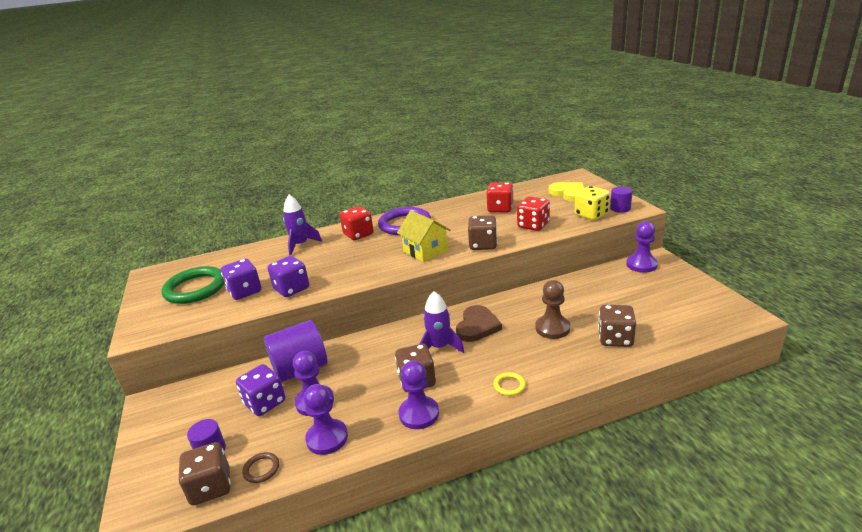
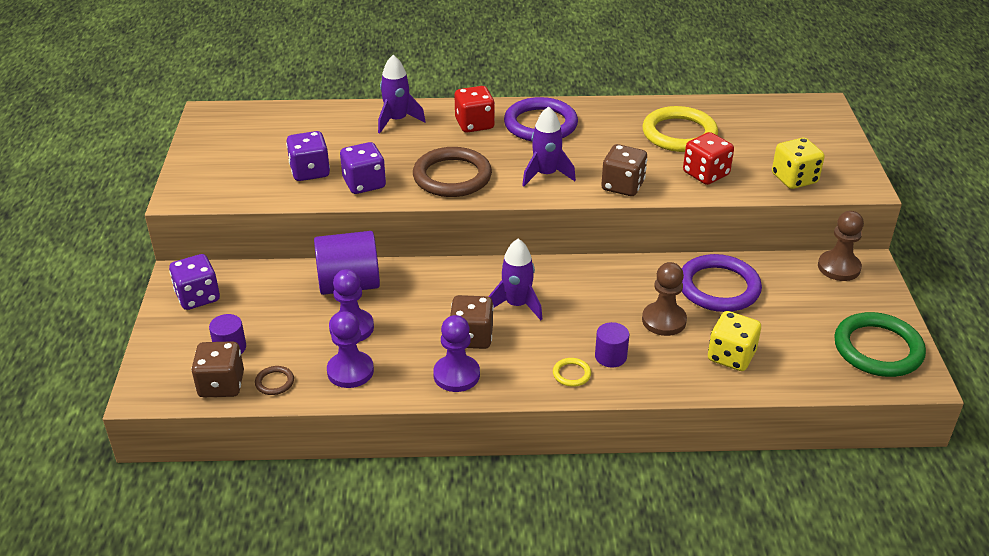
camera: 15 degrees right, 10 degrees up
(195, 288) = (255, 150): green ring -> green ring (878, 349)
(265, 403) = (299, 313): purple dice -> purple dice (198, 297)
(358, 268) = (452, 176): none -> brown ring
(425, 251) = (546, 174): yellow house -> purple rocket
(477, 326) = (575, 291): brown heart -> none
(500, 209) = (679, 134): red dice -> yellow ring
(569, 193) = (789, 134): yellow heart -> none
(574, 297) = (718, 287): none -> purple ring
(615, 339) = (731, 356): brown dice -> yellow dice
(620, 208) = (842, 179): purple cylinder -> purple cylinder (610, 356)
(641, 265) = (838, 267): purple pawn -> brown pawn

